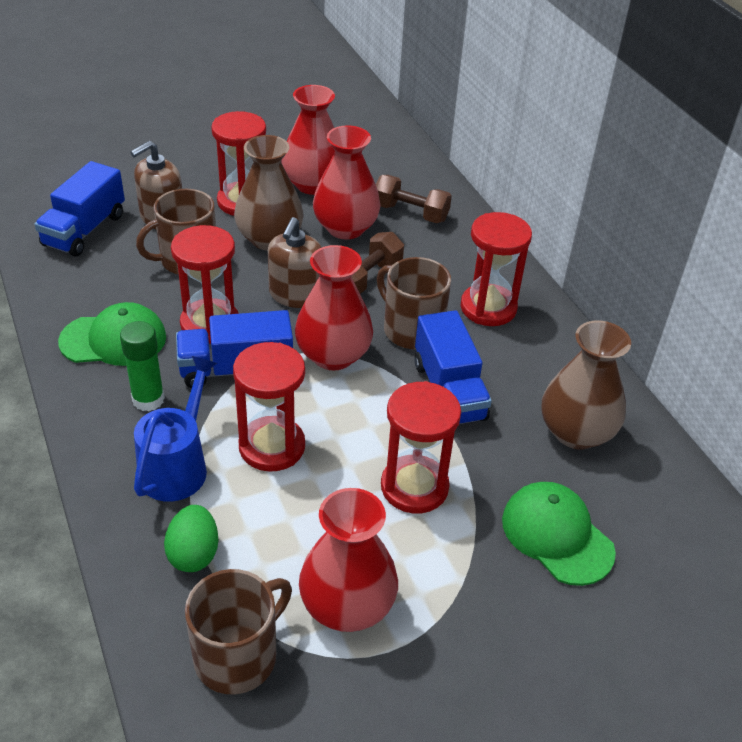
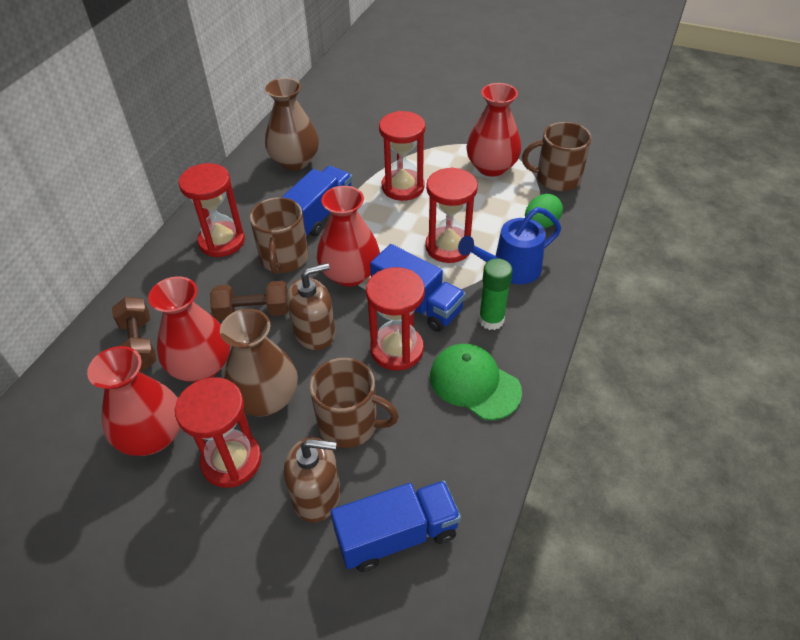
camera: 130 degrees left, 5 degrees up
(557, 535) = (371, 137): green cap -> none

